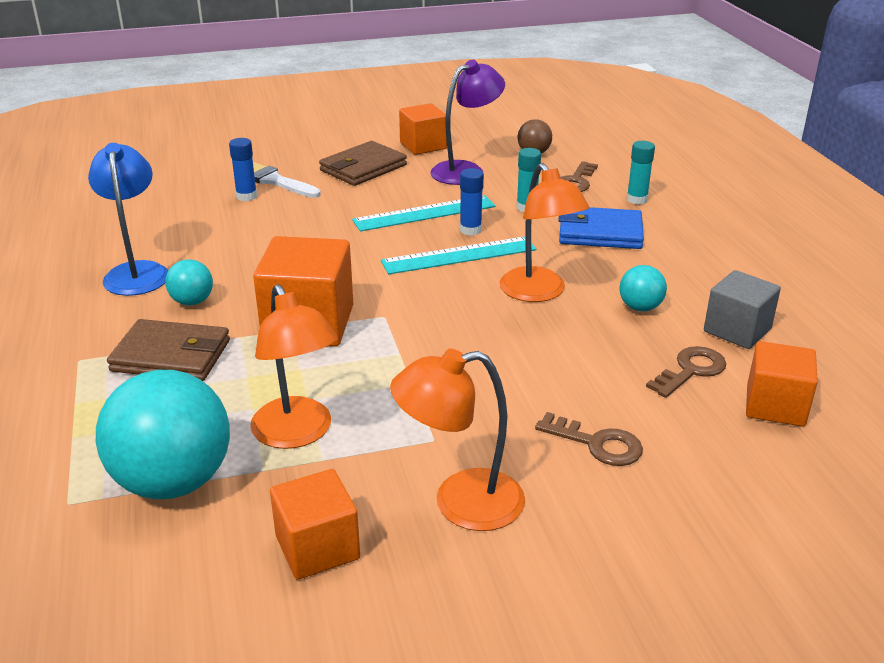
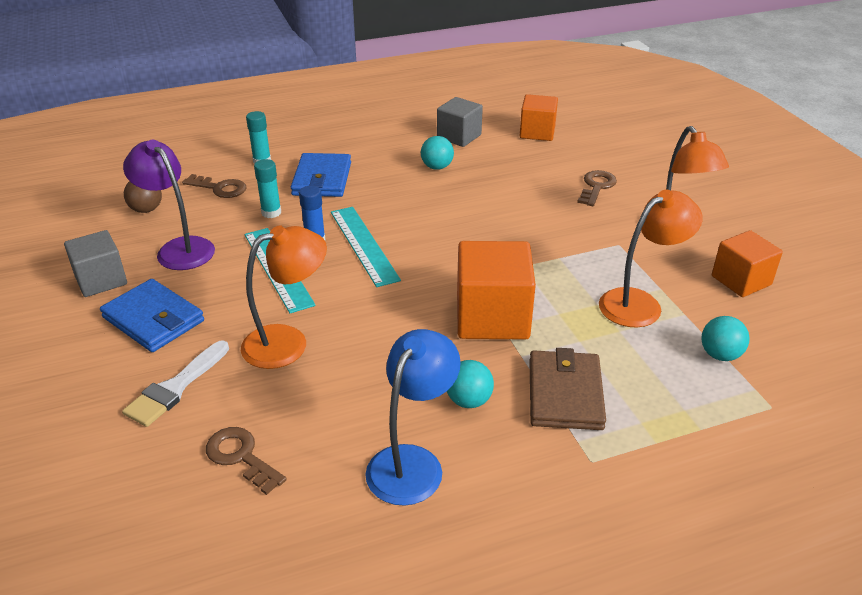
camera: 95 degrees left, 5 degrees up
(137, 272) = (412, 462): blue lamp -> blue lamp turned 135 degrees clockwise
(173, 482) = (720, 355): turquoise ball -> turquoise ball, size x0.47
(246, 196) = (217, 406): blue glue stick -> none
(363, 168) = (154, 319): brown wallet -> blue wallet
(423, 146) = (101, 280): orange cube -> grey cube
(539, 293) = (422, 206): orange lamp -> orange lamp (288, 342)
(691, 370) = (509, 154): brown key -> brown key (241, 457)

